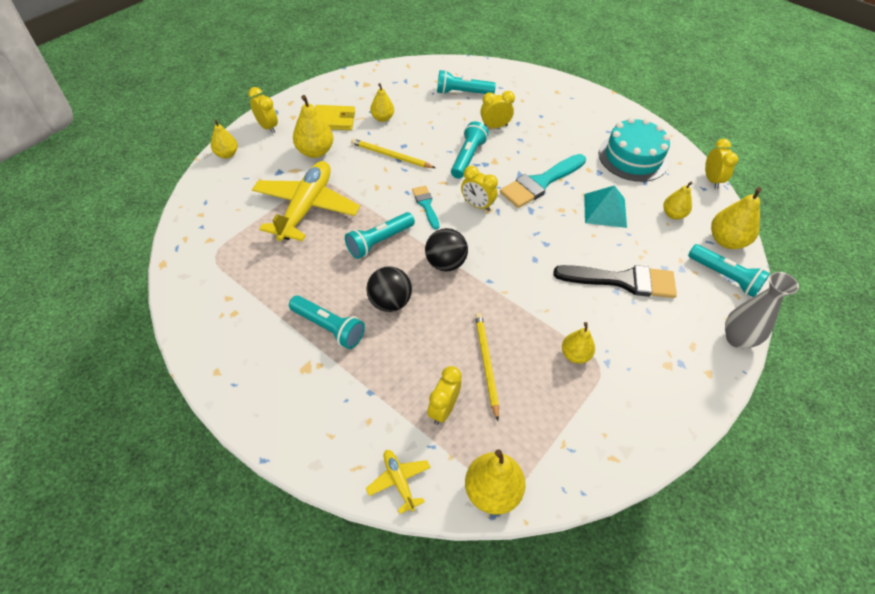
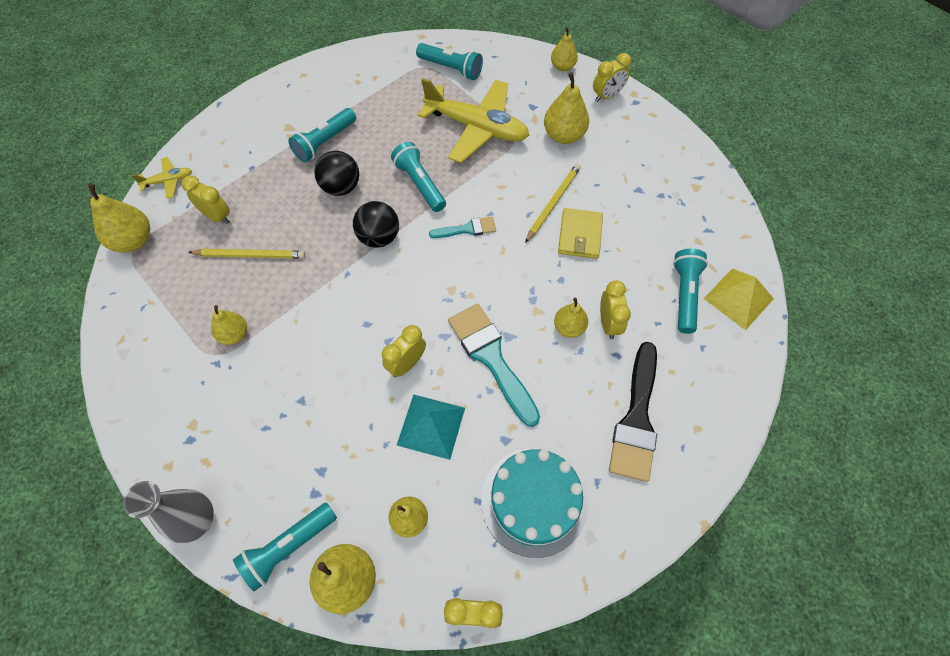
camera: 100 degrees right, 10 degrees up
(334, 120) = (620, 153): yellow wallet -> yellow wallet (580, 235)
(382, 118) = (625, 199): yellow pear -> yellow pear (569, 327)
(459, 71) = (738, 298): none -> yellow pyramid
(467, 157) = (545, 281): turquoise flashlight -> turquoise flashlight (451, 68)
(477, 205) = (460, 279): yellow clock -> yellow clock (406, 364)
(623, 281) = (314, 412): black brush -> black brush (636, 419)

